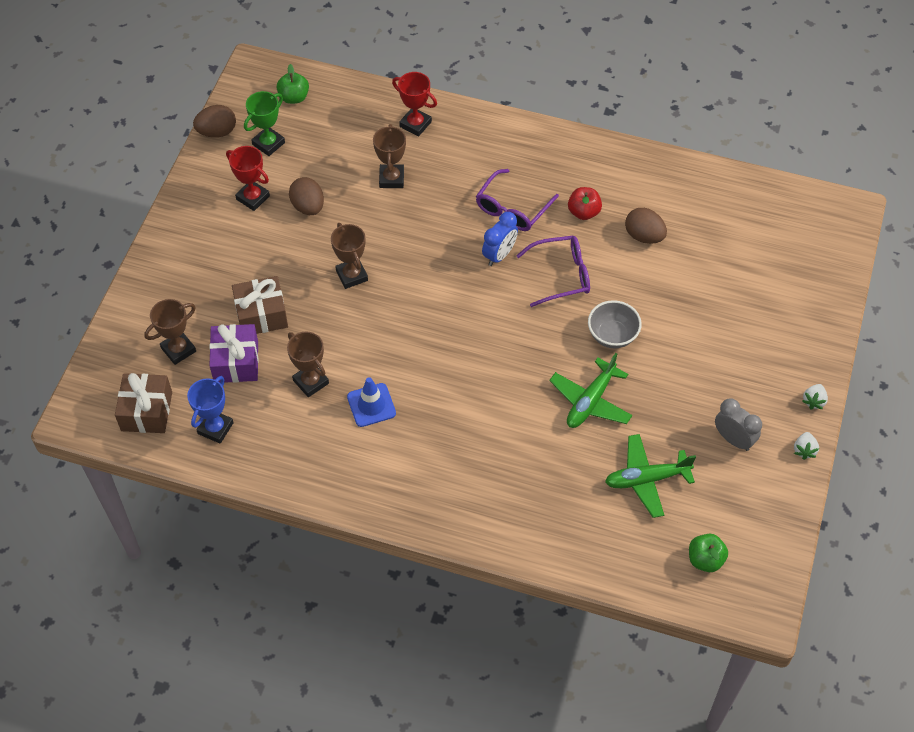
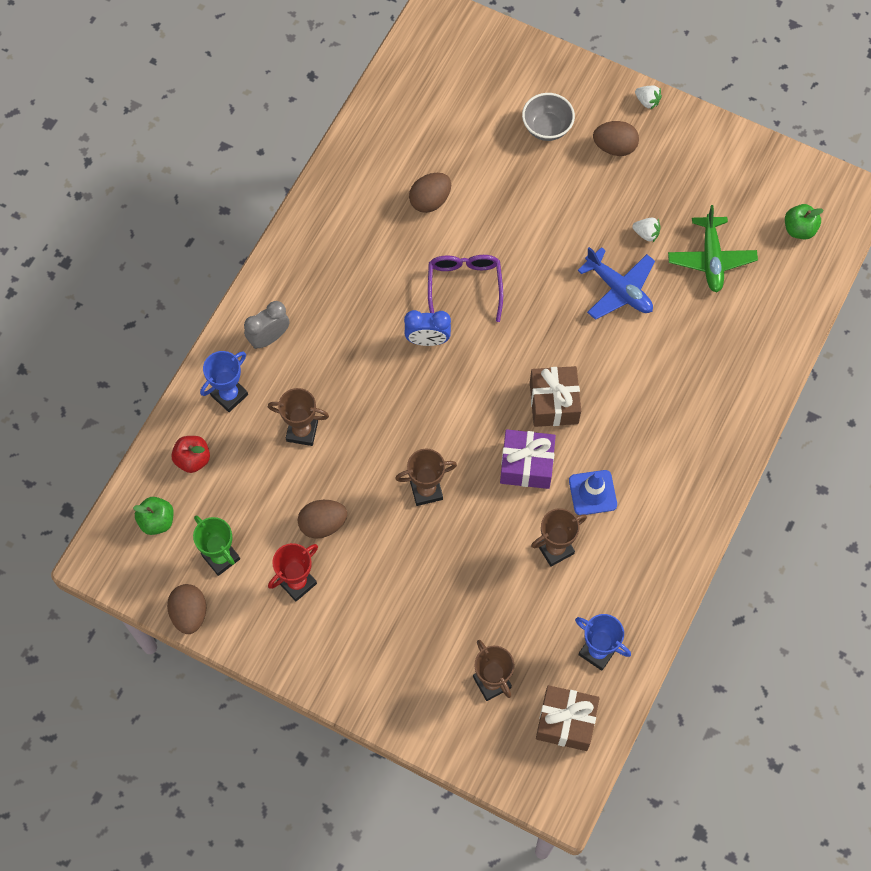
camera: 80 degrees left, 10 degrees up
(236, 362) = (517, 622): purple gift -> purple gift (526, 465)
(261, 315) = (461, 589): brown gift -> brown gift (554, 403)
(415, 124) = (229, 395): red trophy -> blue trophy
(499, 255) = (427, 340): blue clock -> blue clock turned 135 degrees clockwise
(512, 208) = (369, 317): purple glasses -> none
(583, 212) = (388, 250): red apple -> red apple (193, 459)
(590, 401) = (619, 289): green plane -> blue plane
(612, 335) = (546, 255): grey bowl -> grey bowl (547, 128)
(733, 439) = (678, 177): grey clock -> grey clock (269, 338)
(750, 378) = (614, 147): none -> brown egg
(804, 450) = (698, 122): white strawberry -> white strawberry (646, 234)

